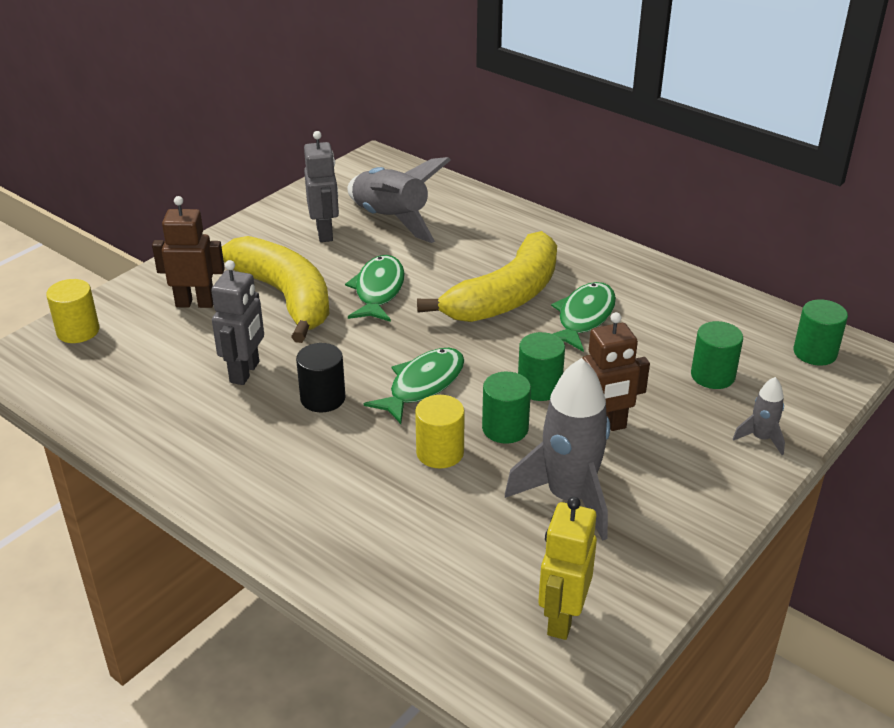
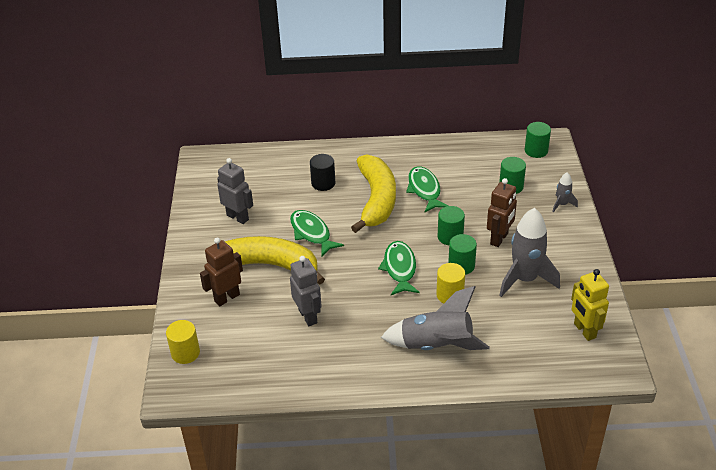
camera: 40 degrees left, 5 degrees up
(323, 398) = (364, 304): black cylinder -> black cylinder (323, 183)
(391, 220) = (262, 190): grey rocket -> grey rocket (436, 345)

